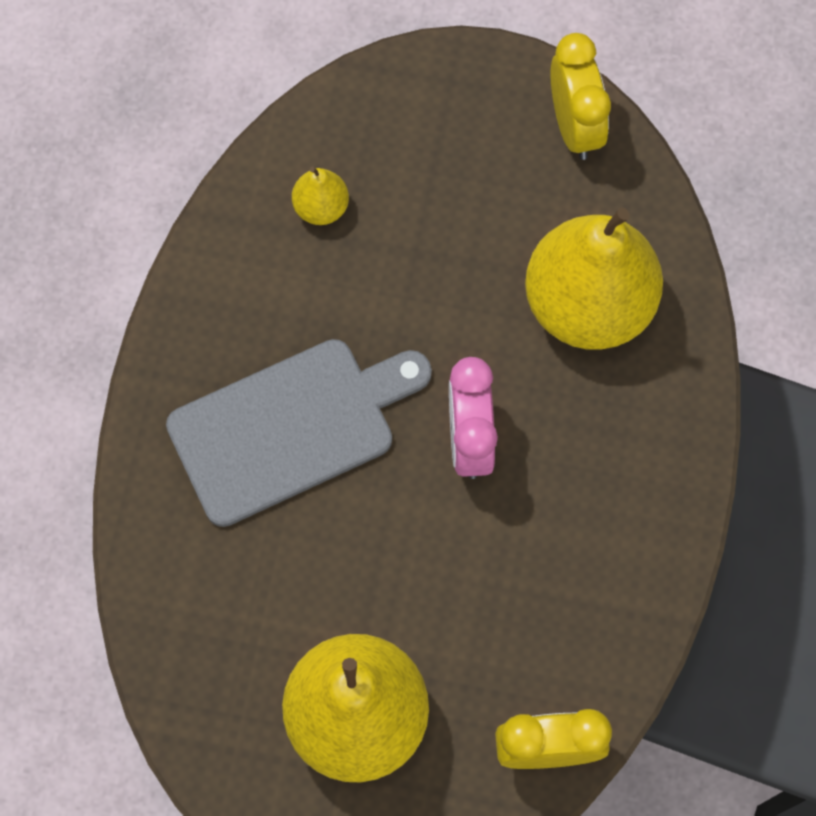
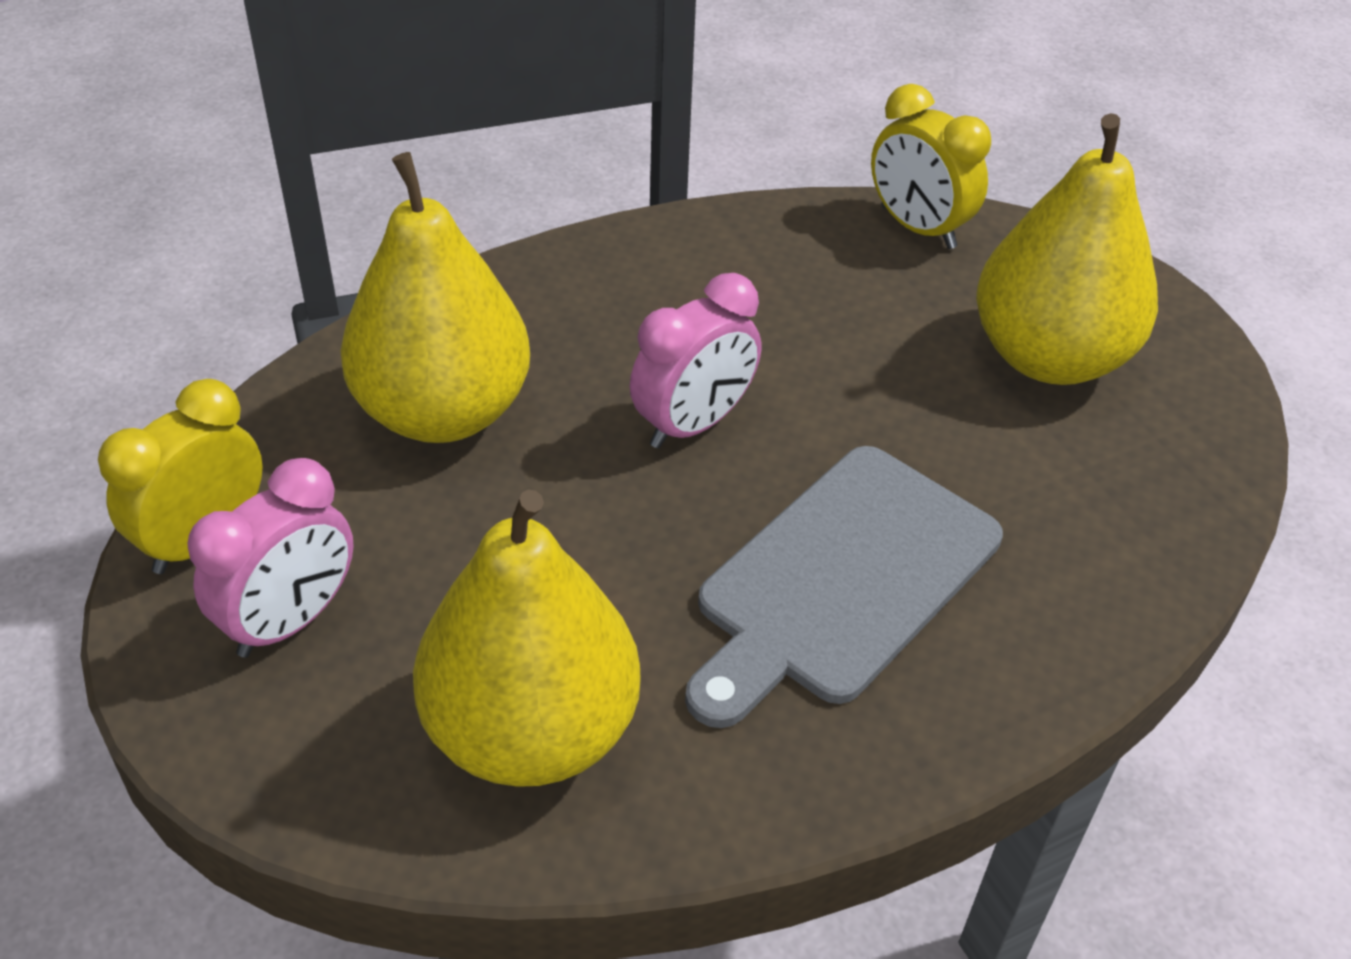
camera: 130 degrees left, 25 degrees down
(291, 428) = (841, 580): grey cutting board -> grey cutting board turned 75 degrees counterclockwise
(321, 207) = (531, 731): yellow pear -> yellow pear, size x2.31
(481, 138) = (290, 621): none -> pink clock

